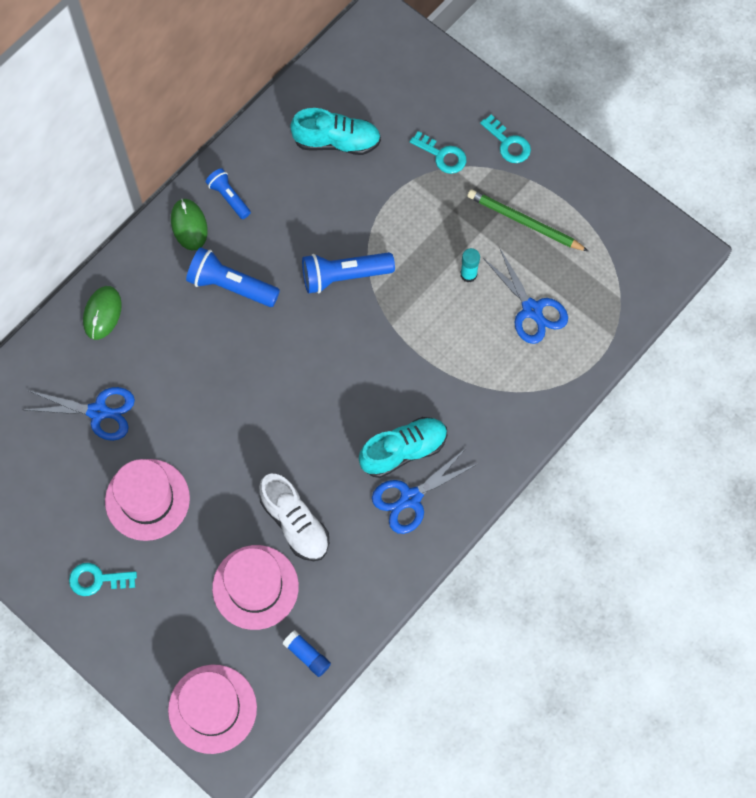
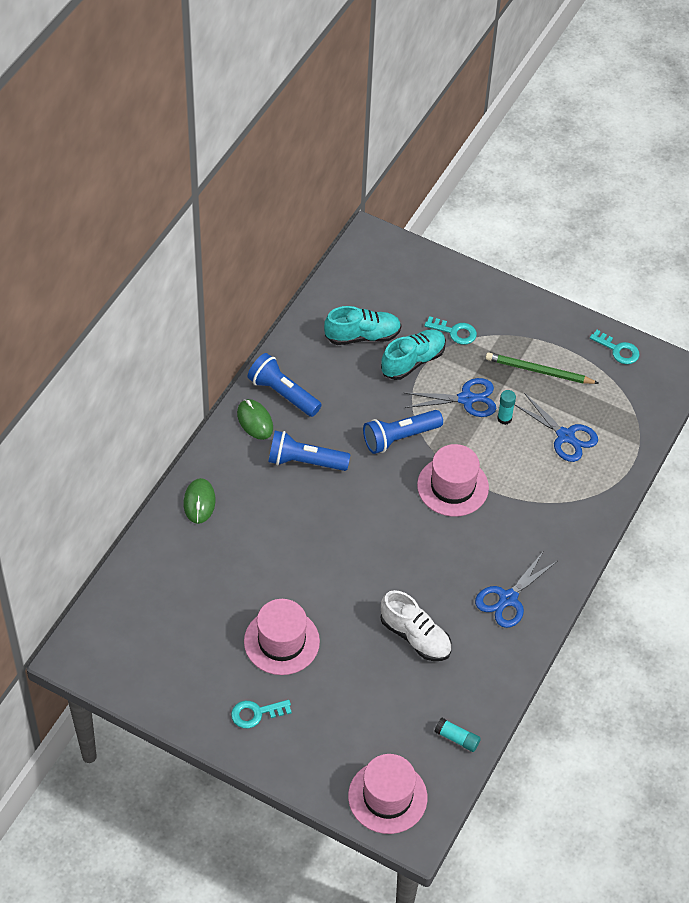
camera: 15 degrees left, 15 degrees down
(98, 412) = (218, 580): blue scissors -> blue scissors (466, 399)
(229, 197) = (283, 393): blue flashlight -> blue flashlight, size x1.64
(255, 587) = (396, 693): pink hat -> pink hat (452, 486)
(307, 655) = (457, 738): blue glue stick -> turquoise glue stick
(403, 451) = (491, 563): turquoise shoe -> turquoise shoe (413, 361)
(508, 143) = (507, 314): turquoise key -> turquoise key (618, 350)

